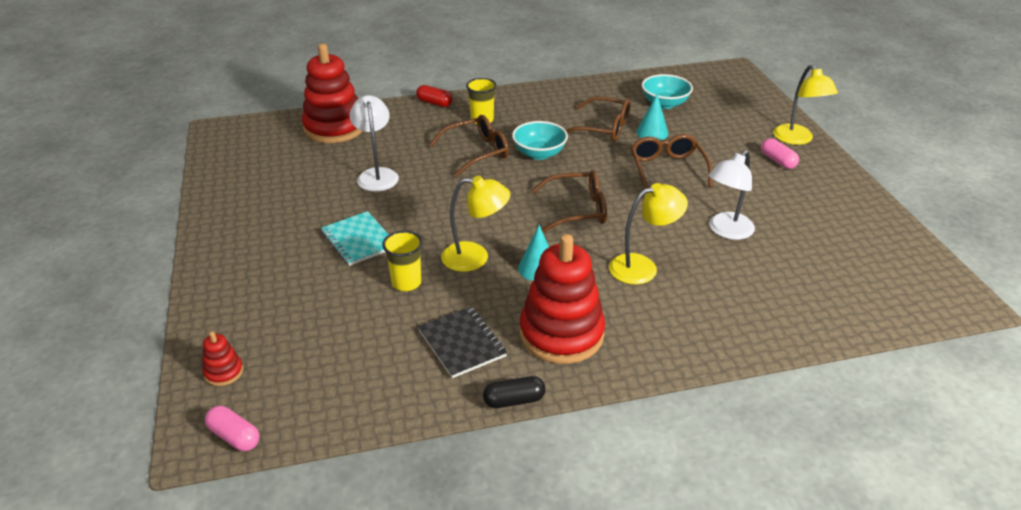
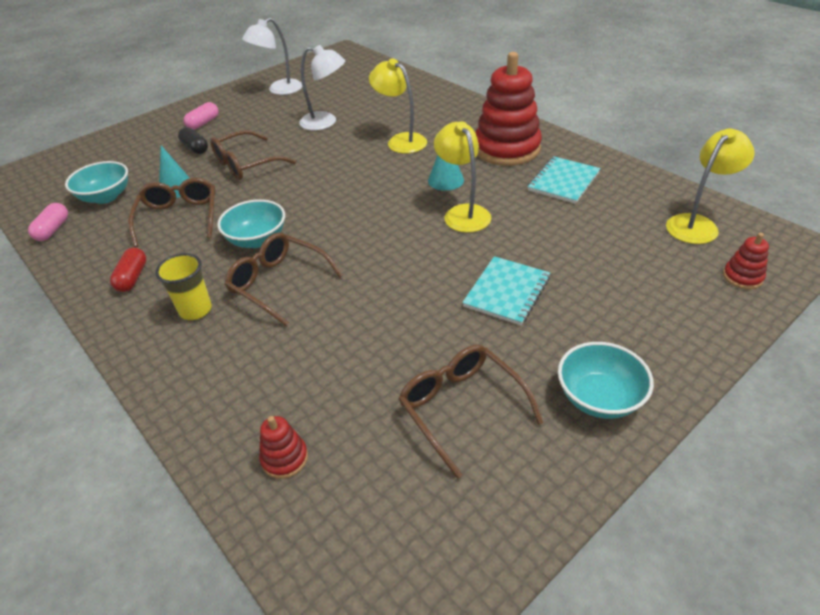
camera: 115 degrees left, 5 degrees up
(234, 436) = (771, 235): pink capsule -> pink capsule (53, 230)
(235, 235) = (599, 398): none -> turquoise bowl
(334, 128) = (284, 458): red stacking toy -> red stacking toy, size x0.43
(377, 175) = (380, 341): white lamp -> white lamp (279, 90)
(406, 283) = (532, 234): yellow cup -> none
(434, 103) = (158, 378): red capsule -> red capsule (132, 278)
(462, 343) = (563, 181): black notebook -> turquoise notebook
(514, 400) = (585, 146): black capsule -> black capsule (195, 148)
(577, 210) = (347, 187): brown glasses -> brown glasses (461, 408)
(797, 139) = (160, 122): yellow lamp -> yellow lamp (697, 224)

